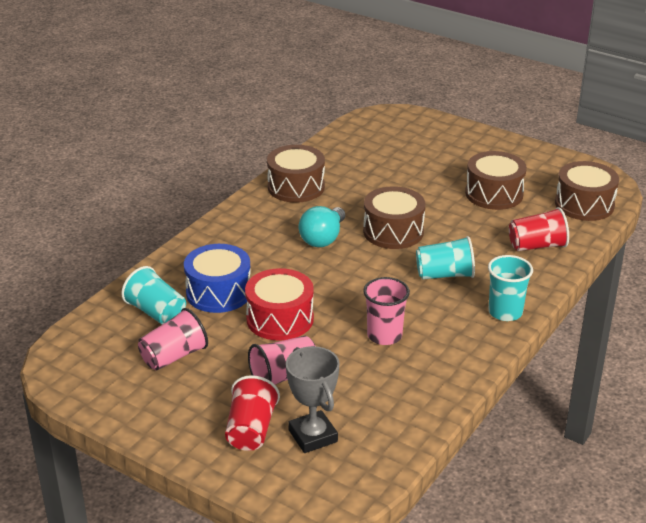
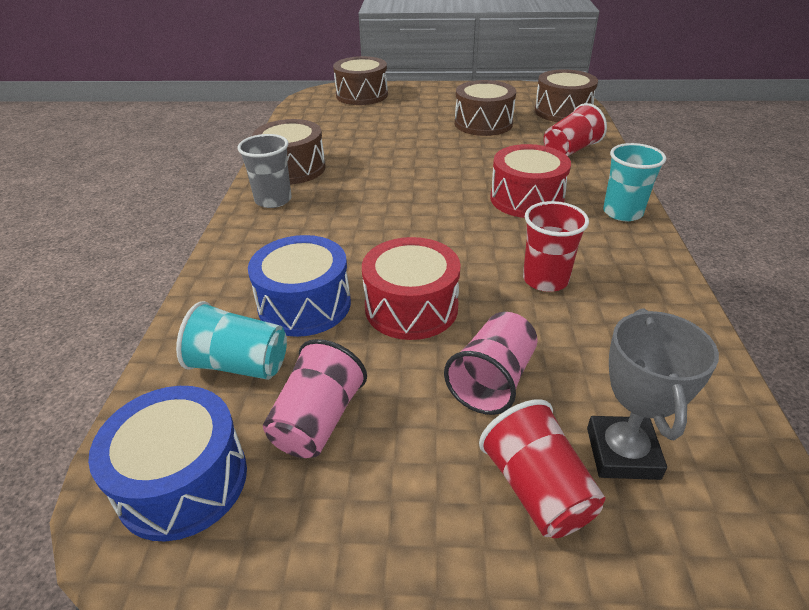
camera: 30 degrees left, 5 degrees up
(92, 356) = (183, 481): none -> blue drum
(260, 210) = (273, 200): none -> grey cup
(313, 436) = (622, 453): grey trophy -> grey trophy turned 60 degrees clockwise
(323, 238) = (370, 205): turquoise light bulb -> none
(384, 335) = (545, 280): pink cup -> red cup
(393, 231) = (433, 177): brown drum -> brown drum (362, 95)
(444, 275) = (526, 199): turquoise cup -> red drum

